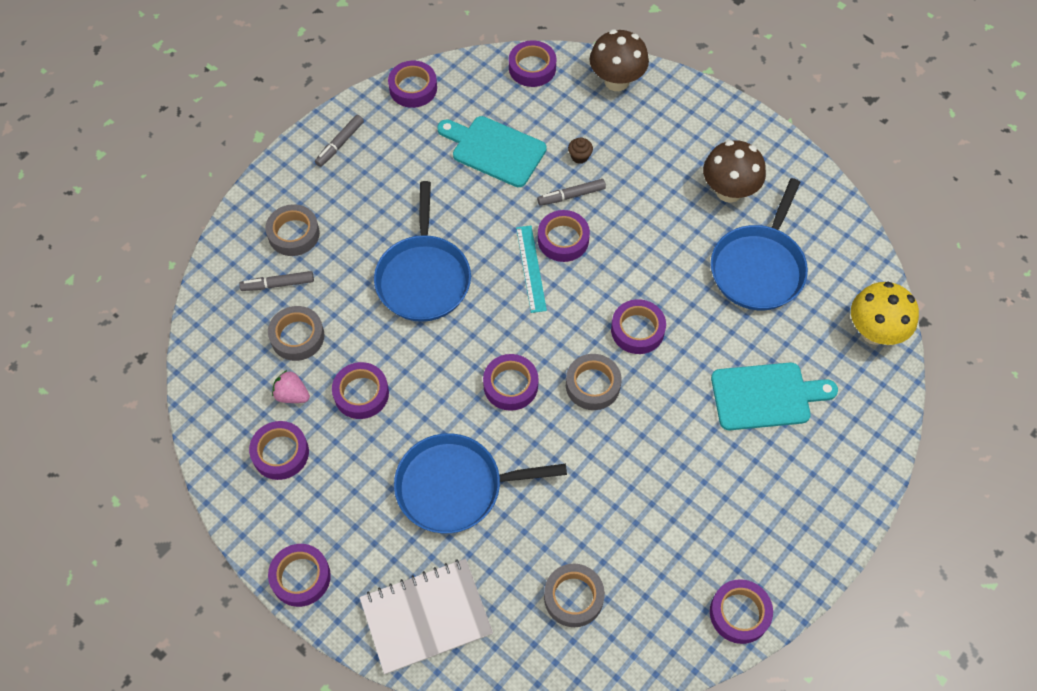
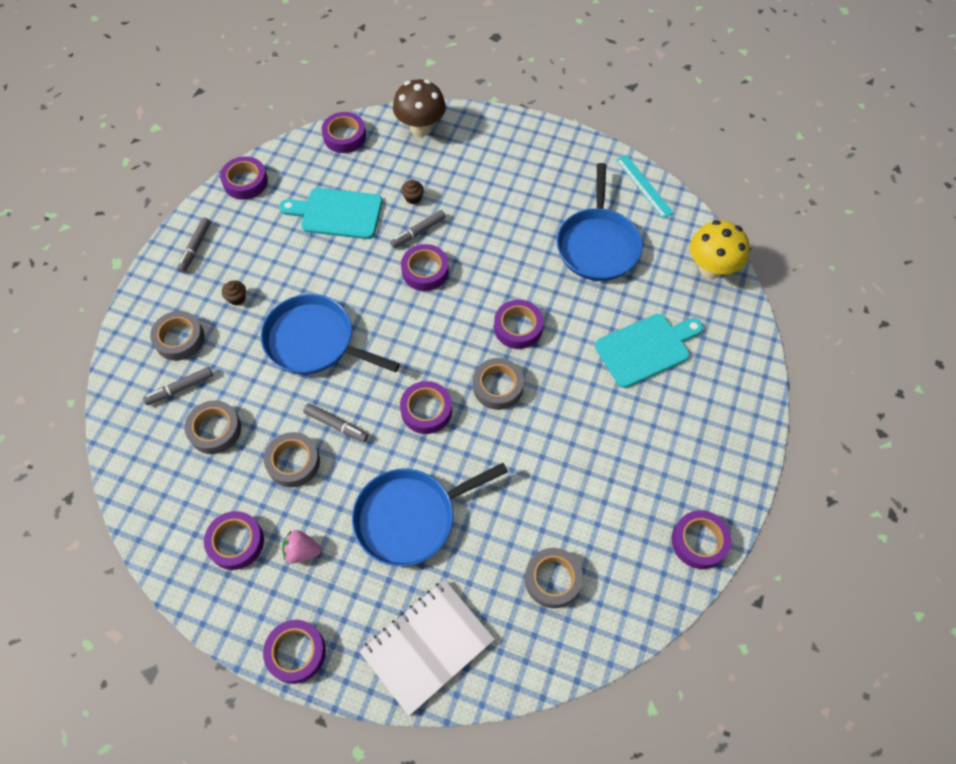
camera: 20 degrees left, 0 degrees up
(292, 395) = (228, 485): pink strawberry -> pink strawberry (302, 551)
(361, 393) = (293, 462): purple tape -> grey tape
(363, 209) = (237, 298): none -> brown cupcake
(416, 370) = (336, 425): none -> grey marker
(423, 278) = (314, 341): blue pan -> blue pan turned 135 degrees clockwise
(531, 268) = (406, 304): turquoise ruler -> turquoise ruler (644, 186)
(728, 191) = (548, 190): brown mushroom -> none

